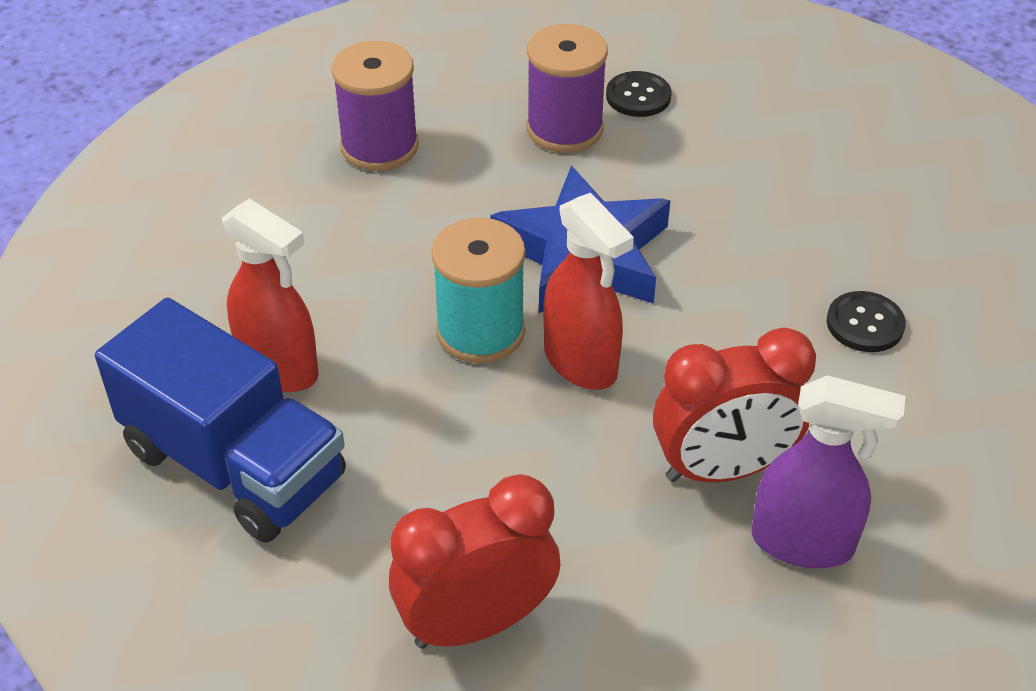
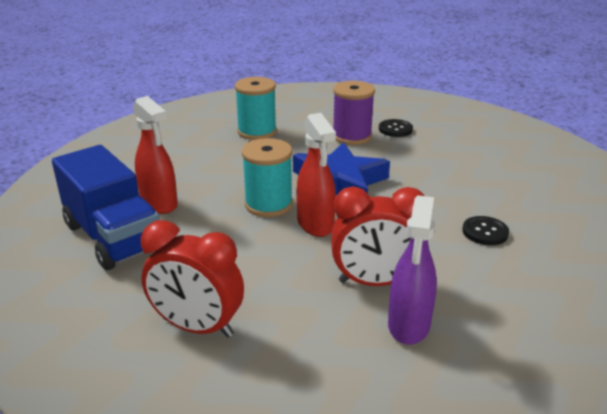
camera: 15 degrees right, 15 degrees down
(379, 147) = (257, 132): purple spool -> turquoise spool
(476, 623) = (197, 327): red clock -> red clock turned 150 degrees counterclockwise
(803, 543) = (409, 325): purple spray bottle -> purple spray bottle turned 75 degrees clockwise

